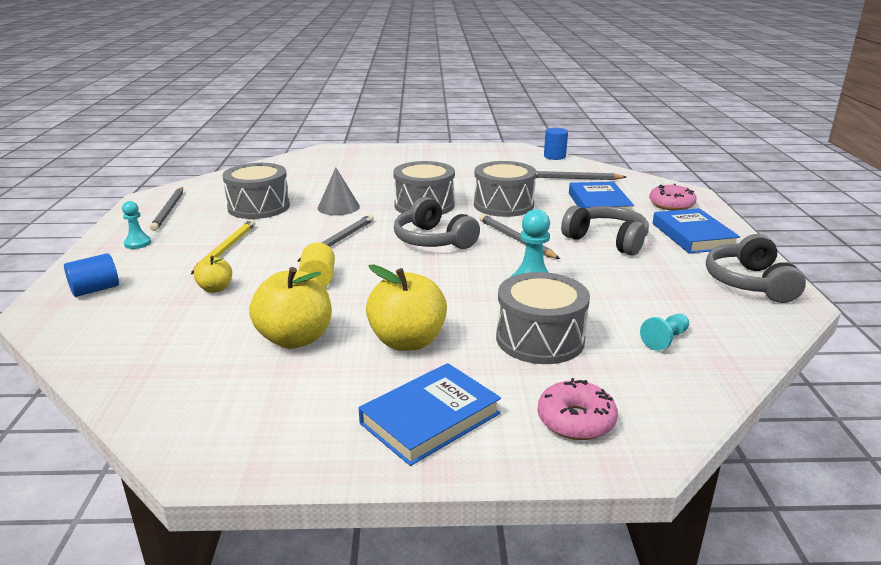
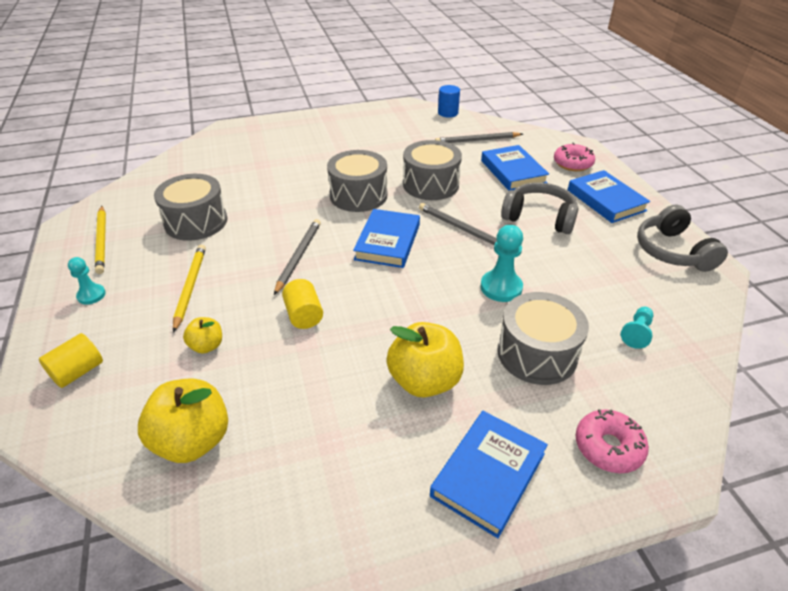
camera: 15 degrees left, 15 degrees up
(95, 290) = (78, 372): blue cylinder -> yellow cylinder
(169, 210) = (102, 241): grey pencil -> yellow pencil
(295, 339) = (319, 399): yellow apple -> yellow apple (193, 440)
(338, 207) = (277, 210): grey cone -> none
(433, 240) = (388, 242): grey headphones -> blue book

